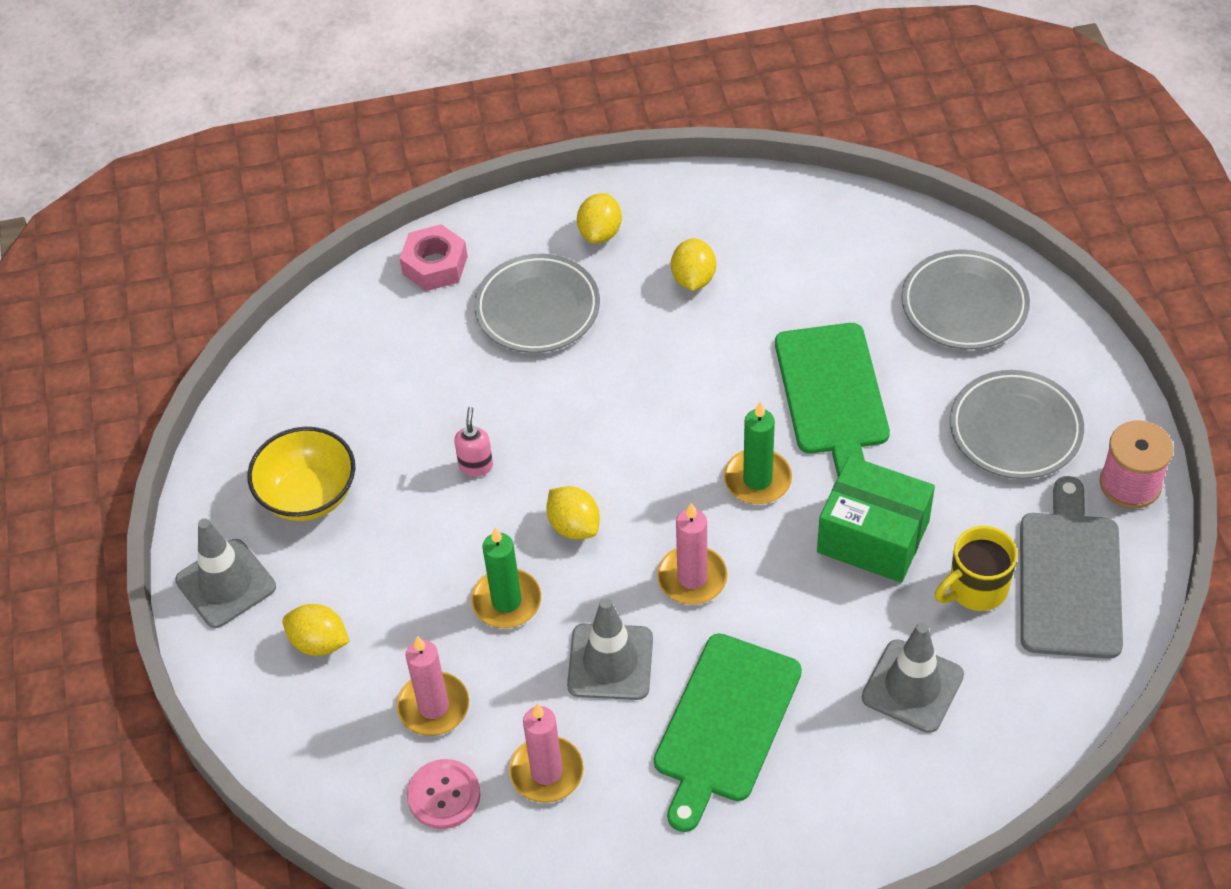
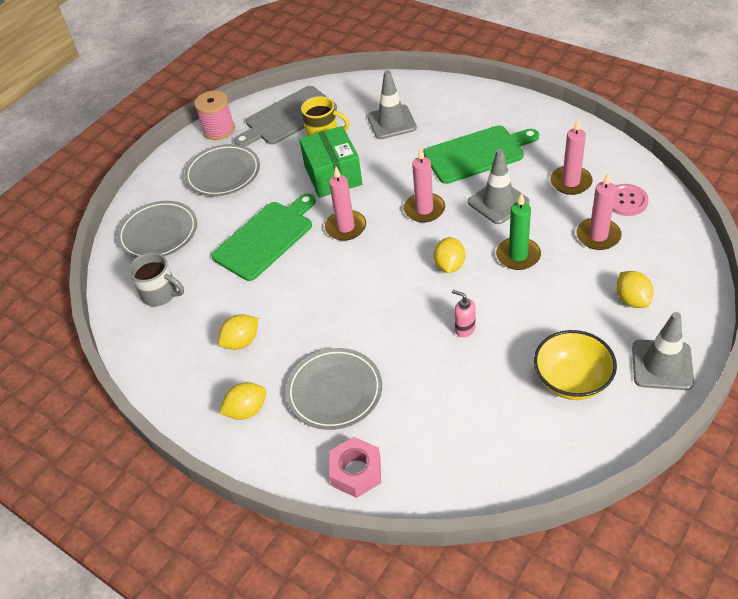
camera: 130 degrees left, 5 degrees down
(476, 465) = (464, 329): pink soap dispenser -> pink soap dispenser turned 75 degrees clockwise
(757, 479) = (346, 227): green candle -> pink candle
(850, 254) = (161, 294): none -> grey mug

